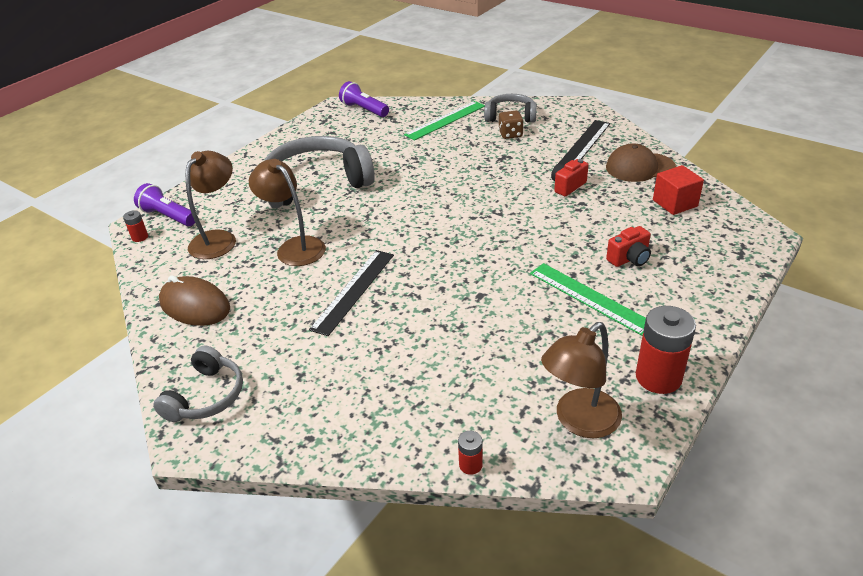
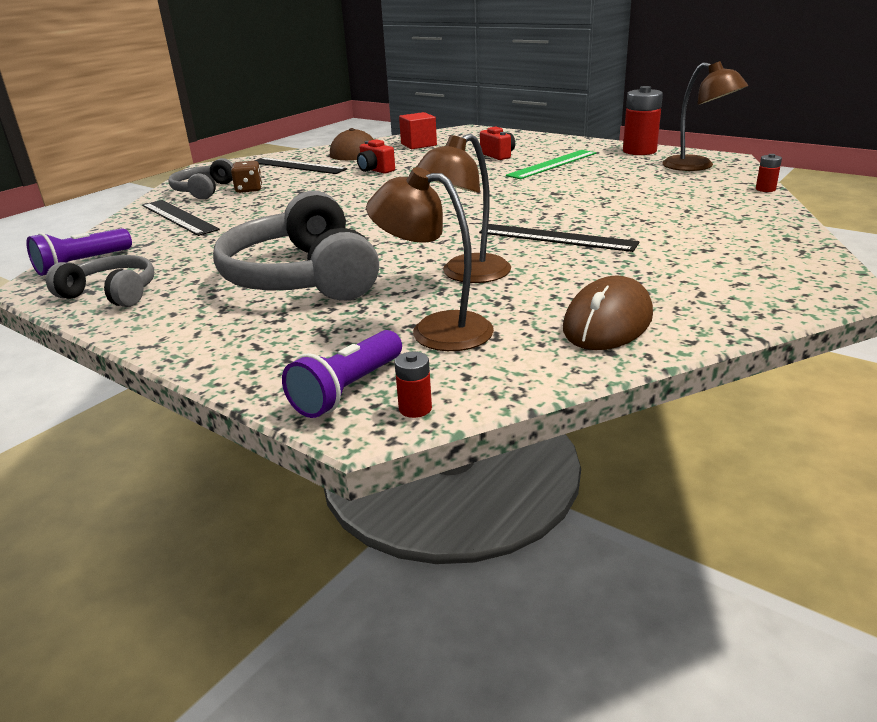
camera: 90 degrees left, 10 degrees down
(206, 396) = (772, 289): grey headphones -> grey headphones (112, 293)
(445, 120) = (179, 217): green ruler -> black ruler

